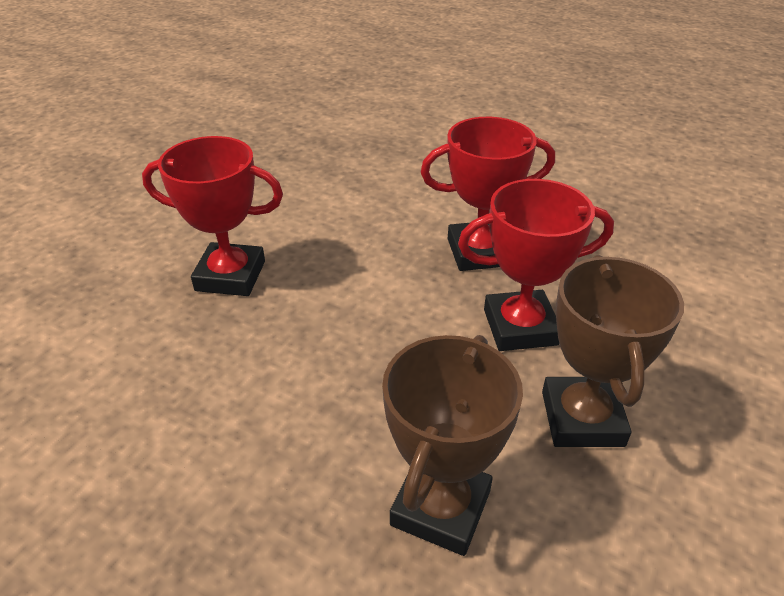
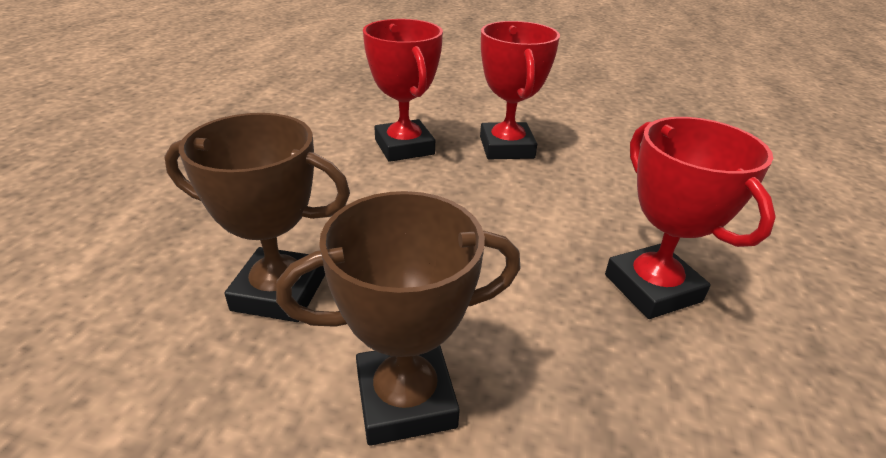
camera: 75 degrees right, 5 degrees down
(520, 327) = (537, 334): red trophy -> red trophy (404, 147)

